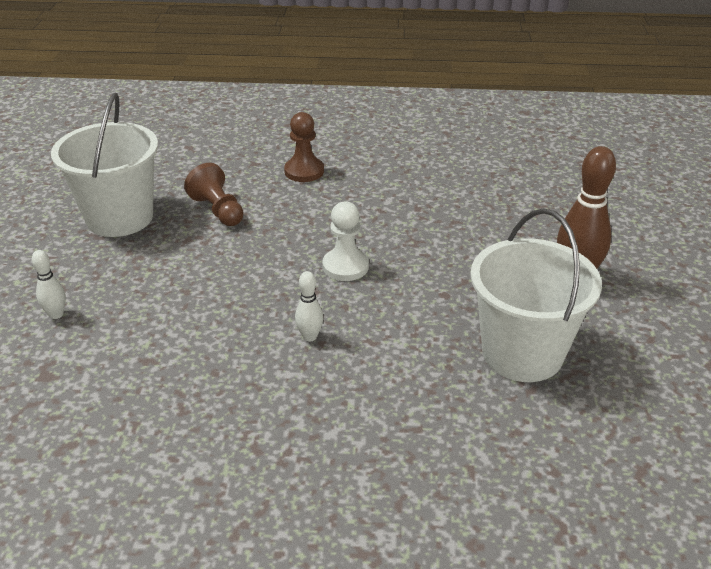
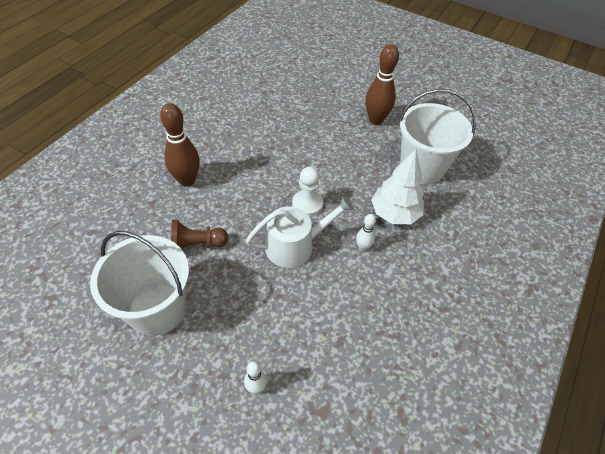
camera: 65 degrees left, 15 degrees up
(269, 279) = (295, 245): none -> white watering can
(304, 171) = (187, 180): brown pawn -> brown bowling pin
(397, 350) = (394, 214): none -> white tree

